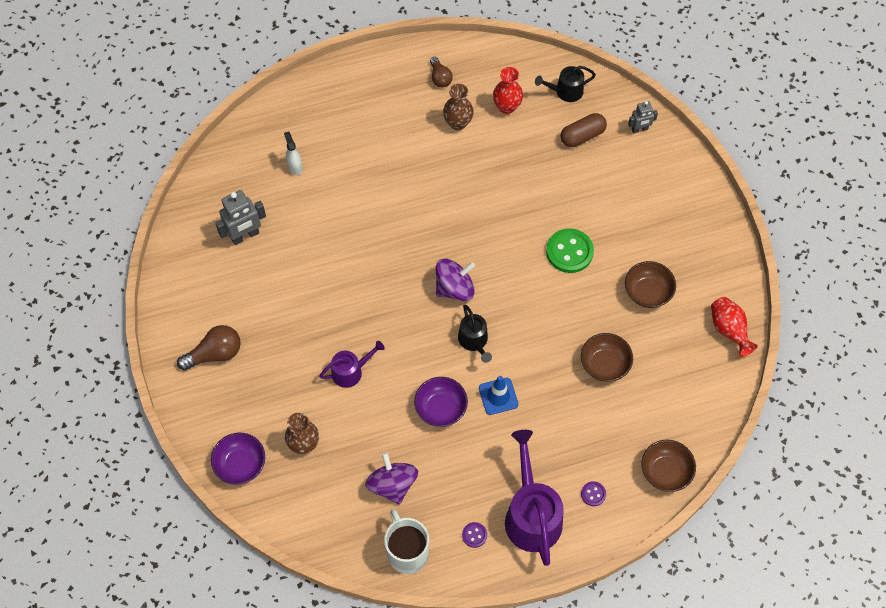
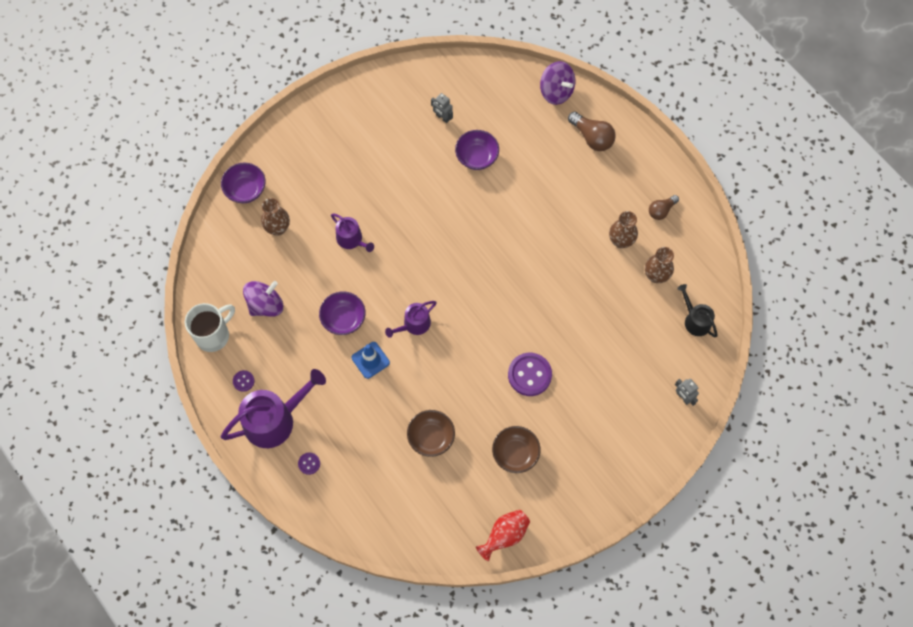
camera: 70 degrees right, 5 degrees up
(215, 354) = (331, 136): brown light bulb -> brown light bulb (592, 137)
(245, 236) = (442, 117): grey robot -> grey robot, size x0.60
(295, 167) = (522, 130): white spray bottle -> none
(307, 219) = (477, 157): none -> purple bowl
(454, 288) = (457, 293): purple spinning top -> purple spinning top (556, 91)
(474, 341) = (414, 324): black watering can -> purple watering can
(507, 107) = (656, 275): red vase -> brown vase
(569, 252) = (529, 375): green button -> purple button
(582, 136) = (653, 349): brown capsule -> none
(665, 472) = (349, 517): brown bowl -> none

